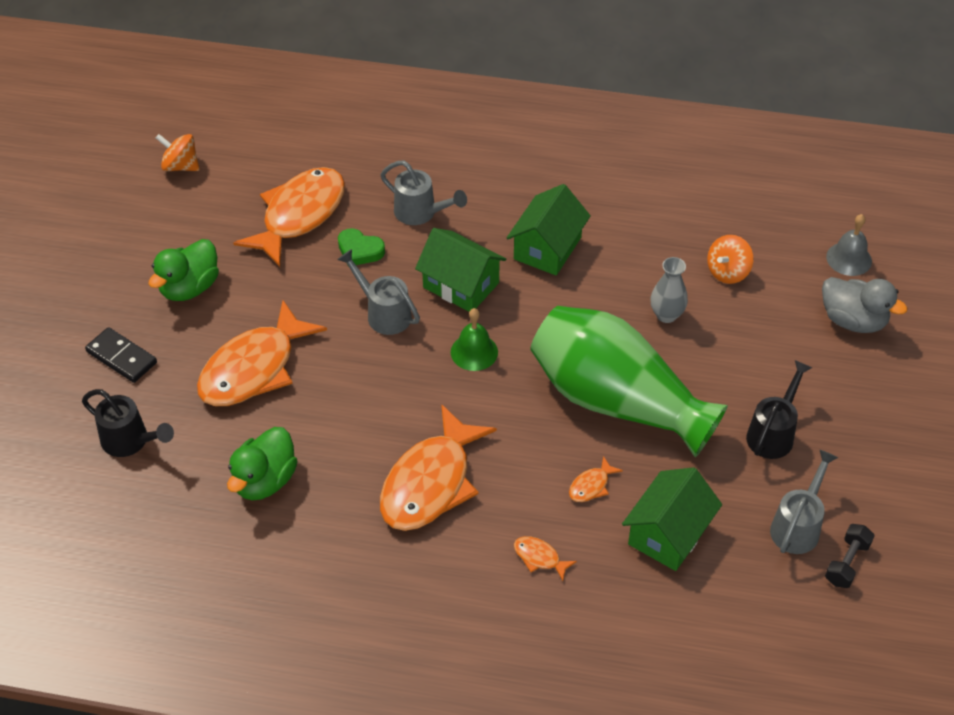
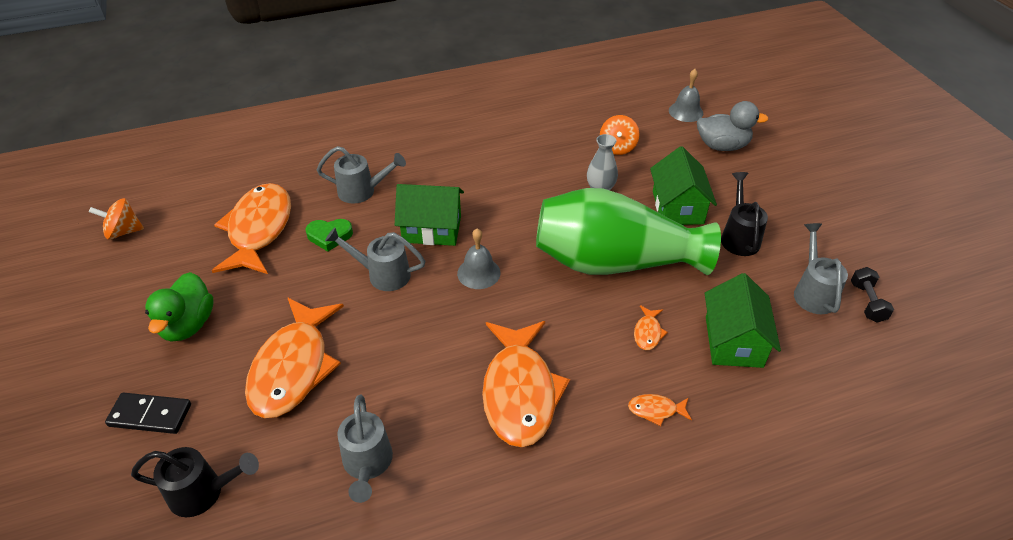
camera: 30 degrees left, 5 degrees down
(265, 481) = (367, 464): green duck -> grey watering can
(474, 352) = (478, 273): green bell -> grey bell
(547, 248) = (479, 179): green house -> green house (677, 207)

